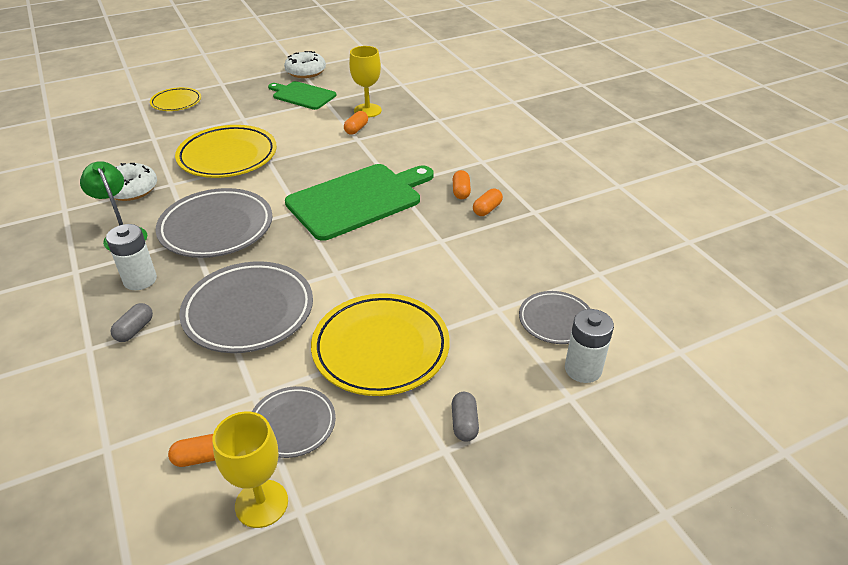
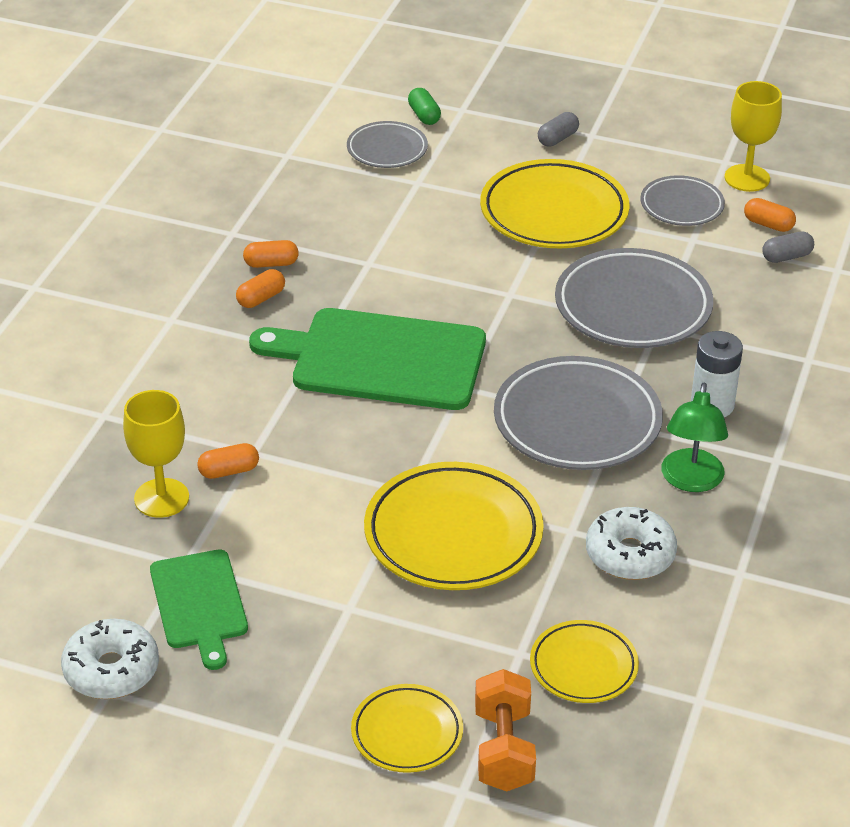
camera: 135 degrees left, 0 degrees up
(120, 146) = (583, 666): none -> yellow plate
(132, 114) = (504, 749): none -> orange dumbbell
(135, 330) = (753, 352): grey capsule -> grey capsule (786, 257)
(583, 369) = (424, 115): white battery -> green capsule

